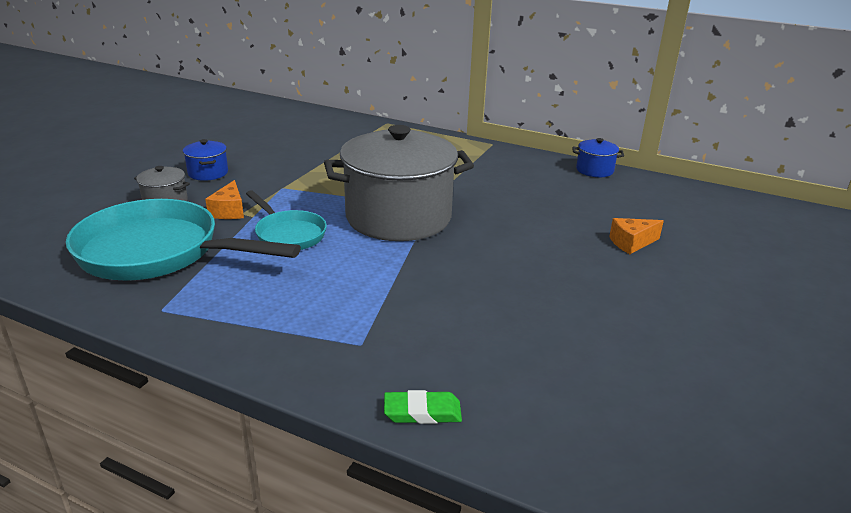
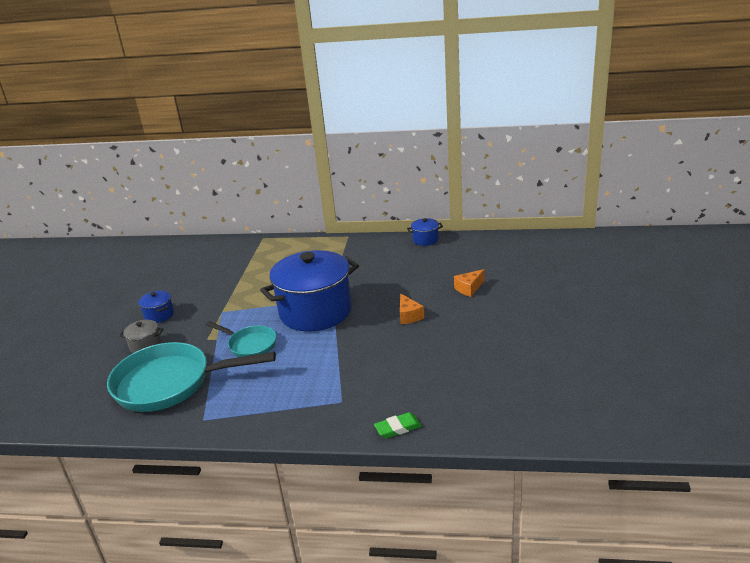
camera: 15 degrees left, 0 degrees up
(229, 211) = (197, 340): orange cheese -> orange cheese (409, 316)
(398, 217) = (315, 312): grey pot -> blue pot

